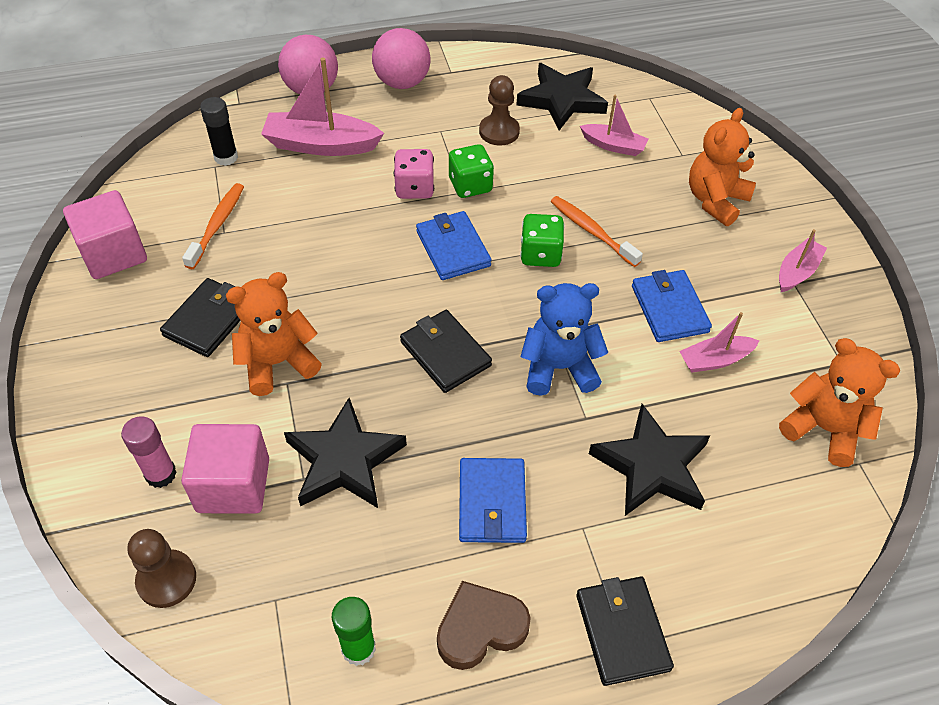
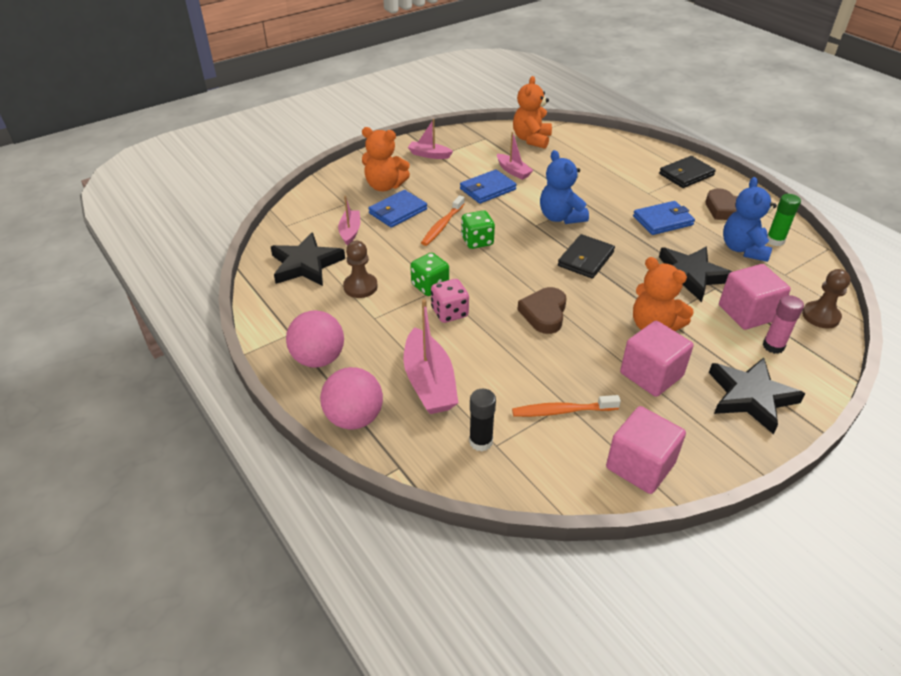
camera: 110 degrees left, 10 degrees down
(209, 320) = (651, 374): black wallet -> pink cube
(364, 267) = (544, 313): none -> brown heart
(364, 579) = (743, 249): none -> blue teddy bear
(453, 248) = (498, 278): blue wallet -> blue wallet (398, 211)
(651, 466) = (596, 180): black star -> black star (750, 397)

